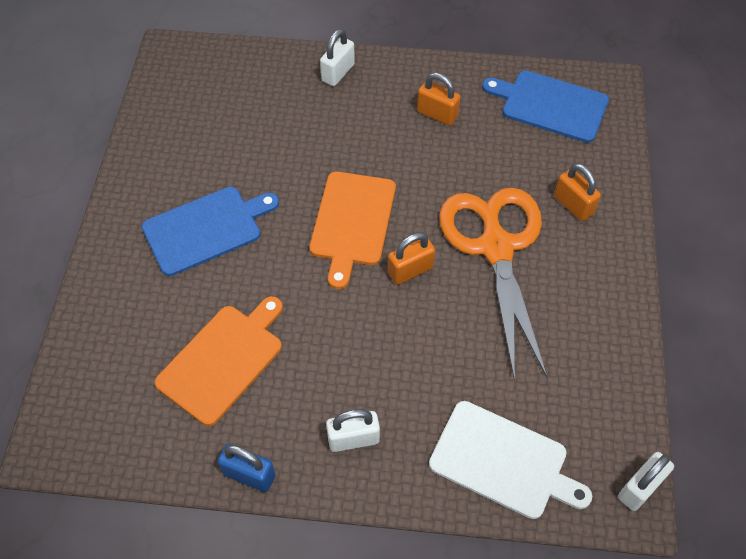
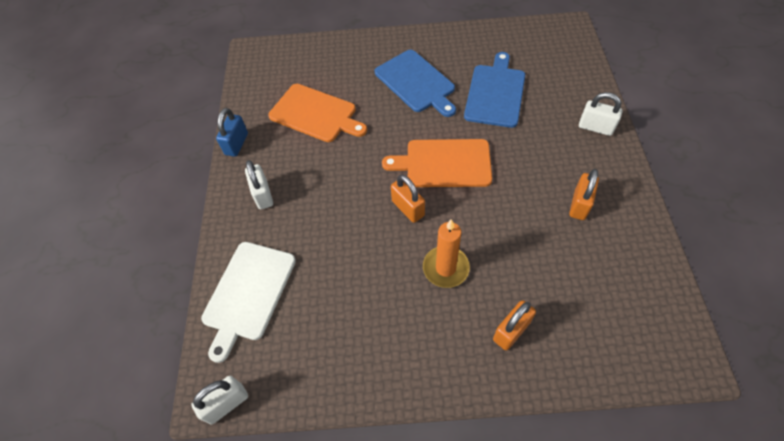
camera: 85 degrees right, 0 degrees up
(496, 247) = (445, 268): orange scissors -> orange candle
(550, 105) = (633, 301): blue cutting board -> blue cutting board (495, 93)
(640, 488) = (226, 403): white padlock -> white padlock turned 75 degrees counterclockwise

